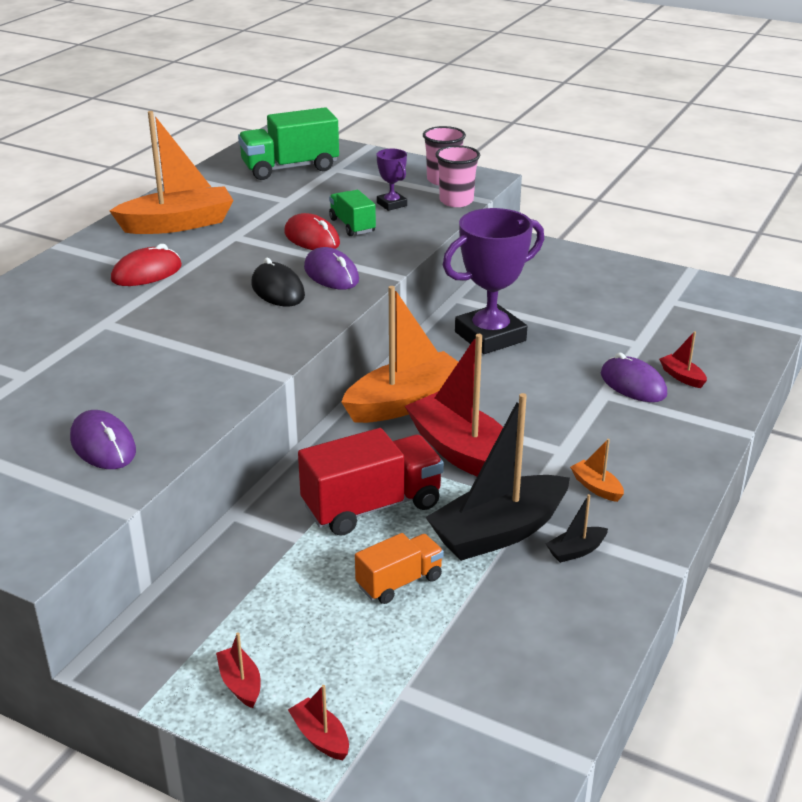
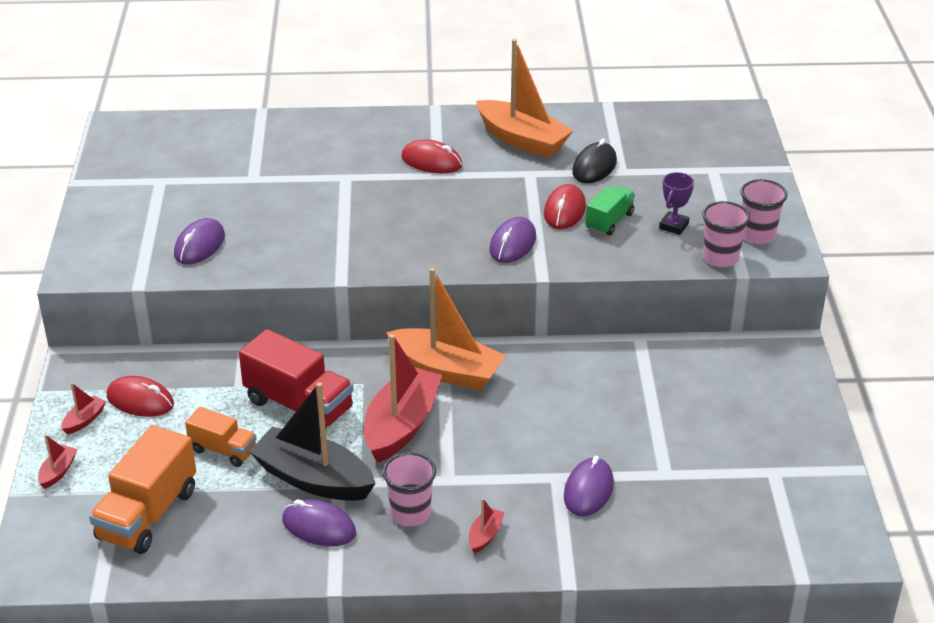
camera: 60 degrees right, 5 degrees up
(250, 623) = (140, 401): none -> red mouse
(278, 290) = (462, 229): black mouse -> black mouse (594, 167)
(290, 168) = (685, 147): green truck -> none
(464, 676) = (147, 514): none -> orange truck
(490, 336) = (592, 380): purple trophy -> none
(576, 551) = (319, 527): black boat -> purple mouse
(596, 487) = (410, 513): orange boat -> pink cup
(682, 377) = (630, 518): red boat -> red boat (485, 535)

